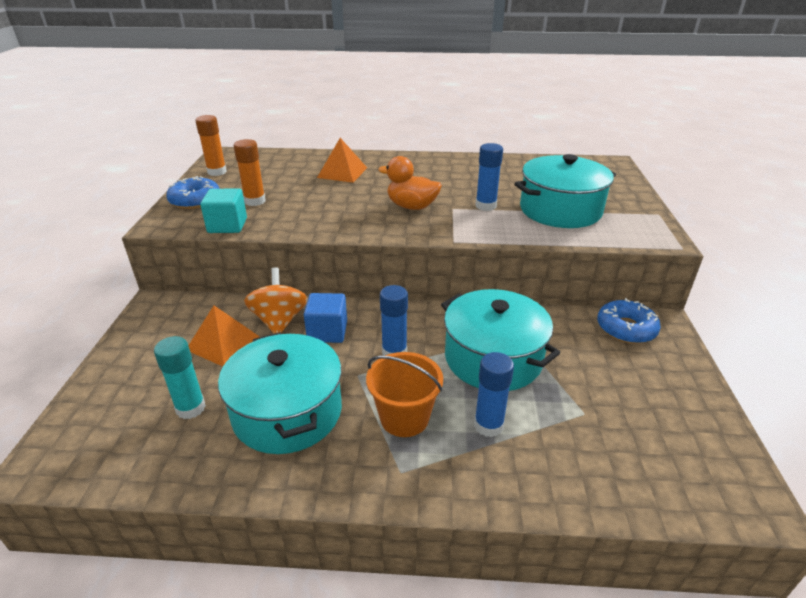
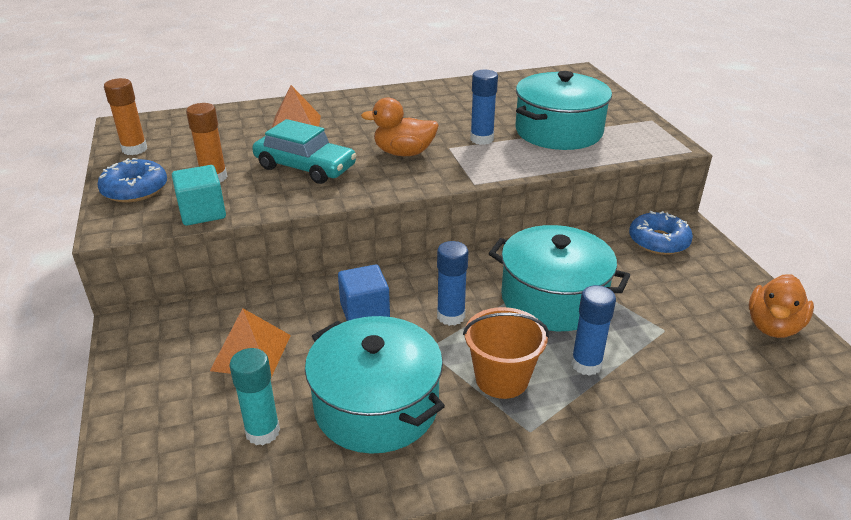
camera: 20 degrees left, 0 degrees up
(279, 321) = (301, 312): orange spinning top -> none
(326, 205) = (305, 167): none -> turquoise car
(703, 439) = (773, 326): none -> orange duck

